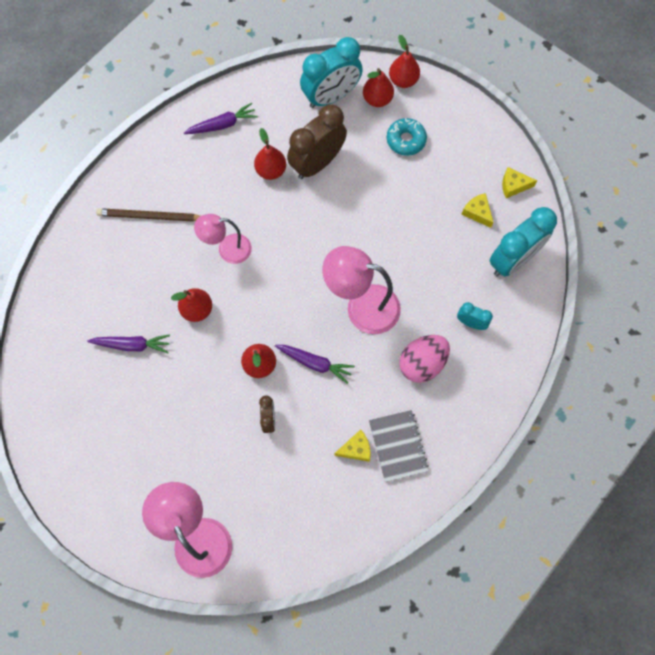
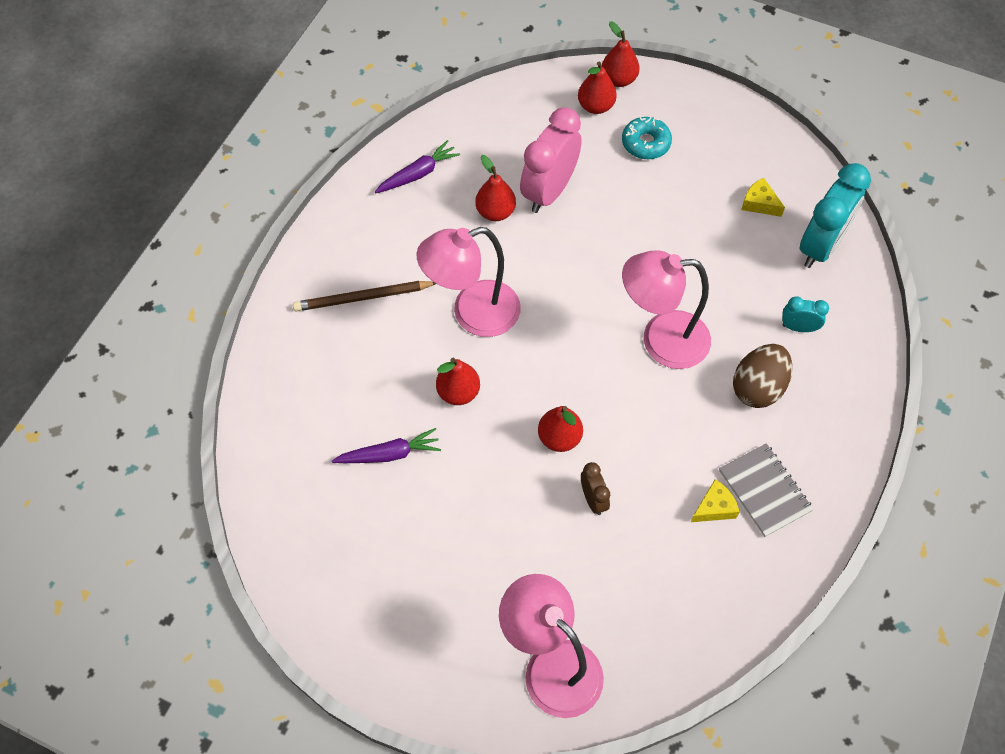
camera: 15 degrees left, 10 degrees down
(227, 249) = (473, 313): pink lamp -> pink lamp, size x1.57
(315, 363) = (627, 419): purple carrot -> none
(317, 163) = (549, 191): brown clock -> pink clock
(331, 97) = (539, 115): turquoise clock -> none
(422, 363) = (758, 387): pink egg -> brown egg
(513, 185) = (790, 165): yellow cheese -> none

